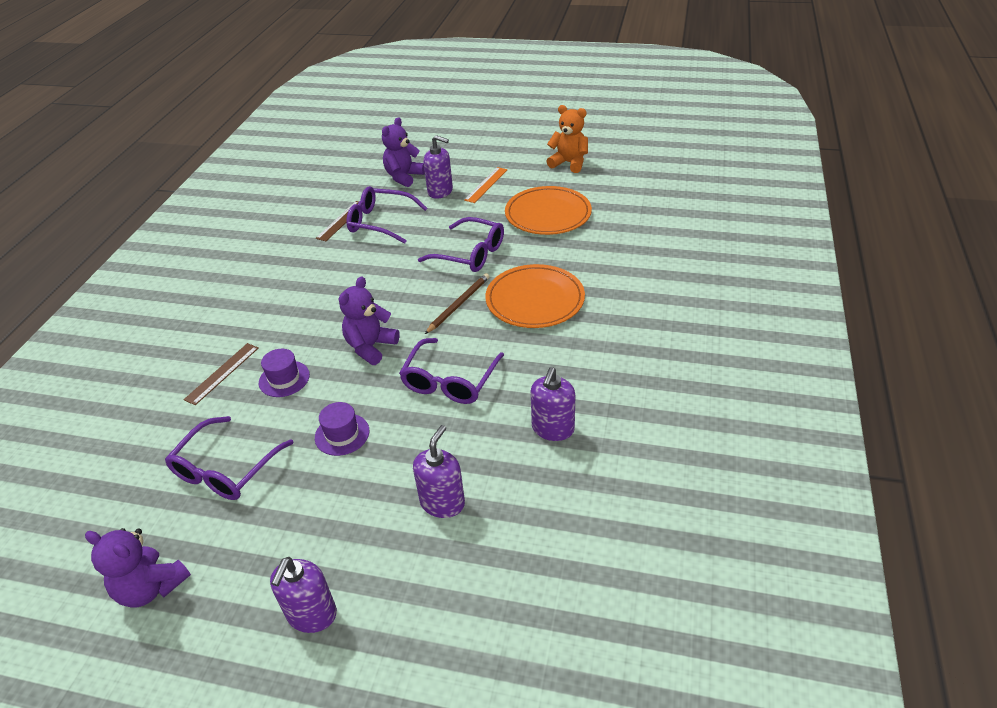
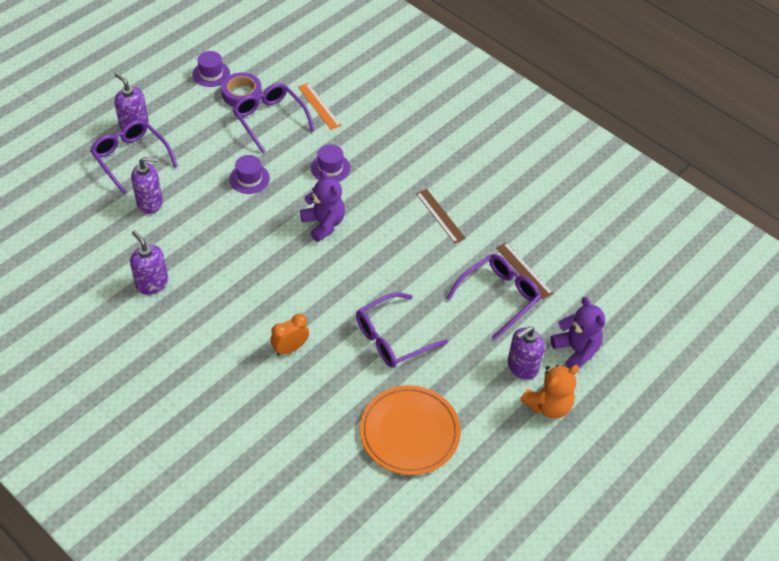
camera: 115 degrees right, 10 degrees up
(151, 587) = (211, 74): purple teddy bear -> purple hat
(185, 525) = (242, 94): none -> purple tape
(222, 373) = (365, 140): brown ruler -> brown ruler (440, 216)
(442, 502) = (150, 202): purple soap dispenser -> purple soap dispenser turned 60 degrees counterclockwise
(450, 380) = (247, 252): purple glasses -> purple glasses (131, 158)
(459, 304) = (328, 296): brown pencil -> none
(486, 184) = (507, 411): orange ruler -> orange ruler (319, 106)
(535, 300) = (290, 348): orange plate -> orange clock
(569, 163) = (497, 514): orange teddy bear -> orange teddy bear (548, 405)

